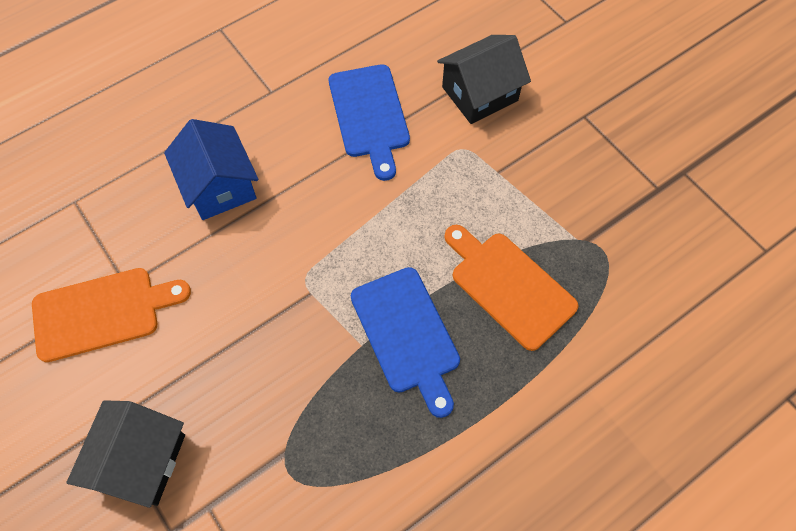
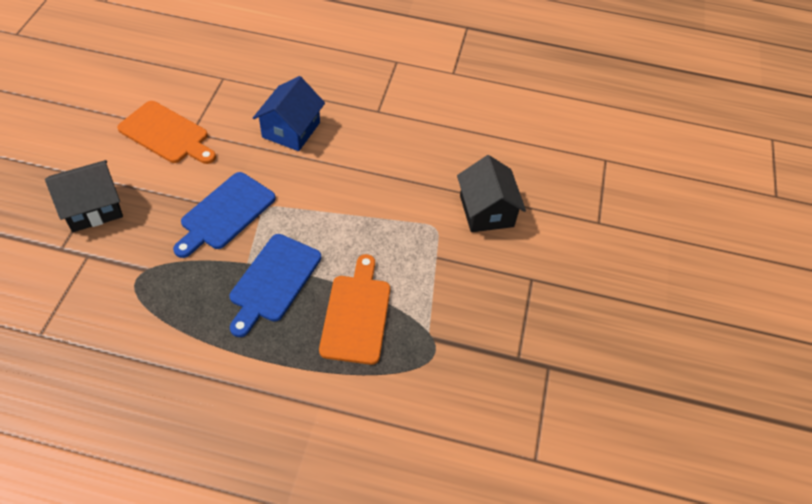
camera: 45 degrees right, 10 degrees down
(369, 115) = (410, 166): blue cutting board -> blue cutting board (225, 213)
(479, 94) = (486, 211): black house -> black house turned 60 degrees clockwise

